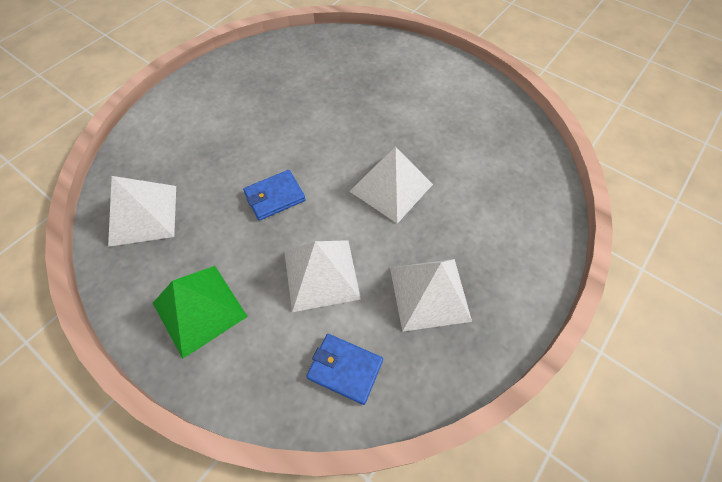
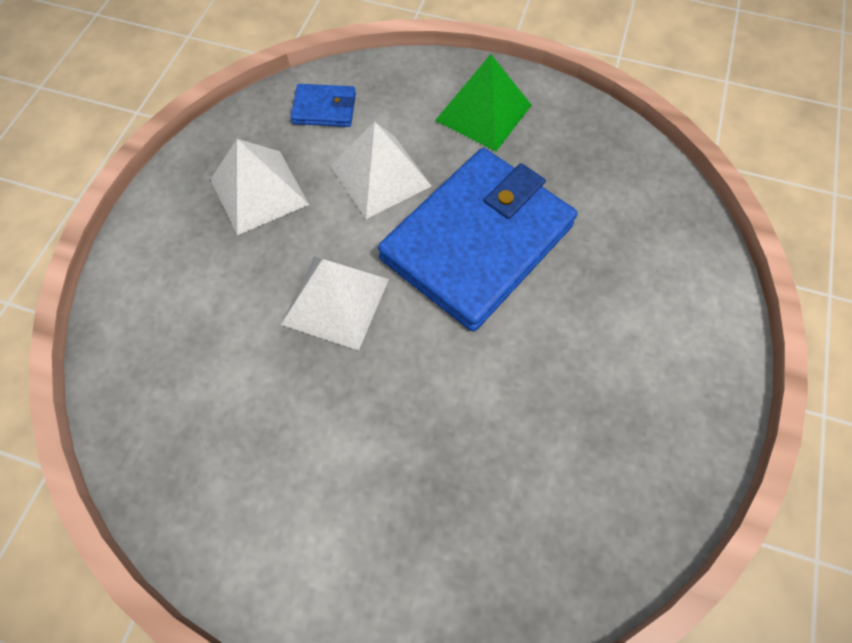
camera: 160 degrees right, 5 degrees up
(143, 215) = (611, 175): white pyramid -> none
(275, 197) = (477, 242): blue wallet -> blue wallet, size x2.44

